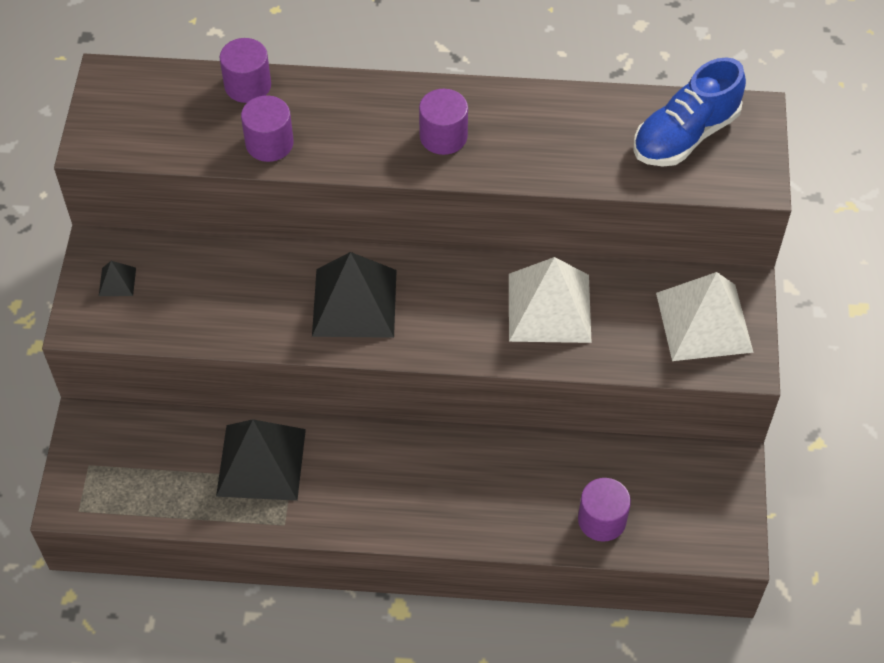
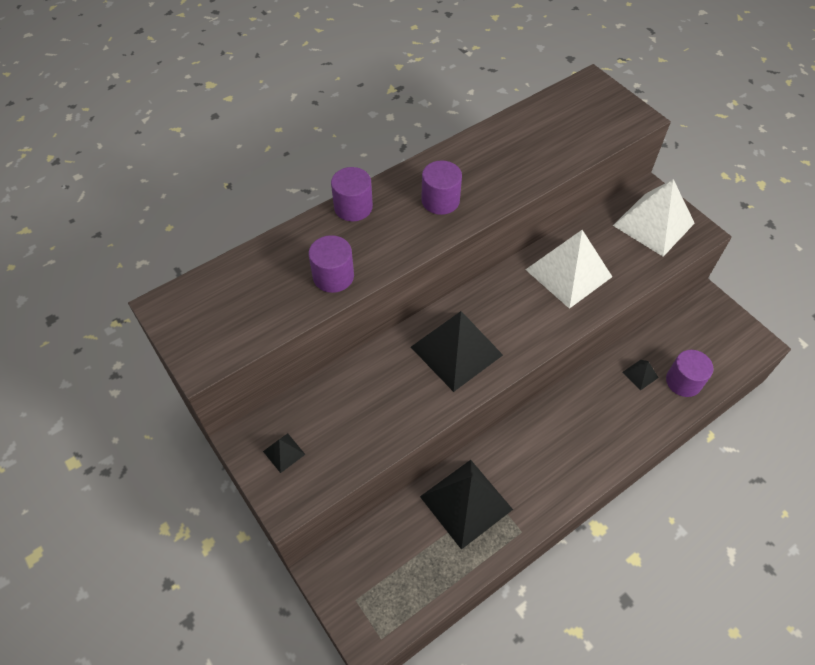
camera: 40 degrees left, 0 degrees up
(248, 85) = (277, 248): purple cylinder -> purple cylinder (353, 207)
(563, 479) = (640, 374): none -> black pyramid
(685, 135) = (572, 115): blue shoe -> none

